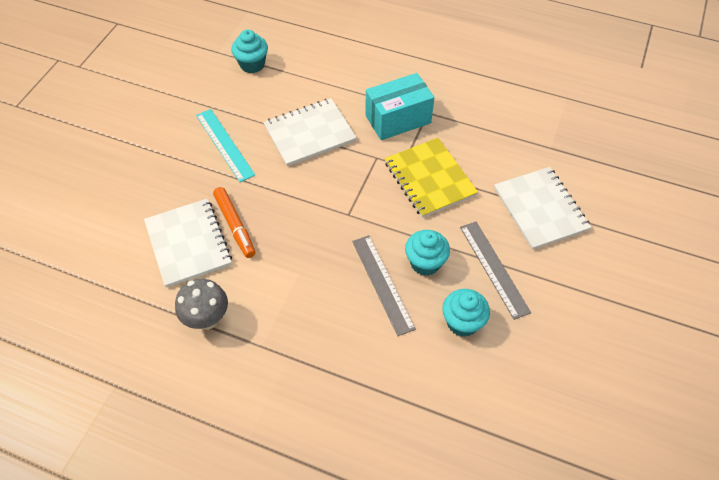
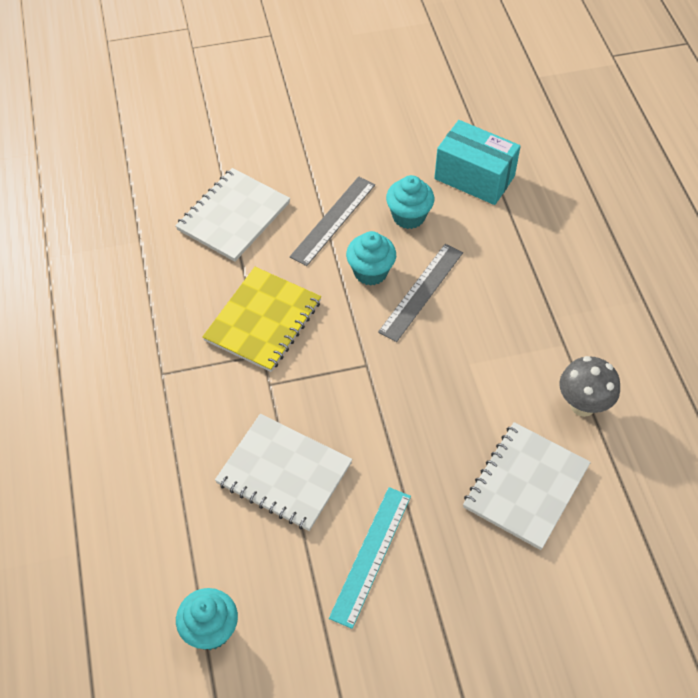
camera: 125 degrees left, 0 degrees up
(235, 225) = (467, 458): orange marker -> none
(398, 119) = (194, 396): turquoise box -> turquoise box (474, 177)

